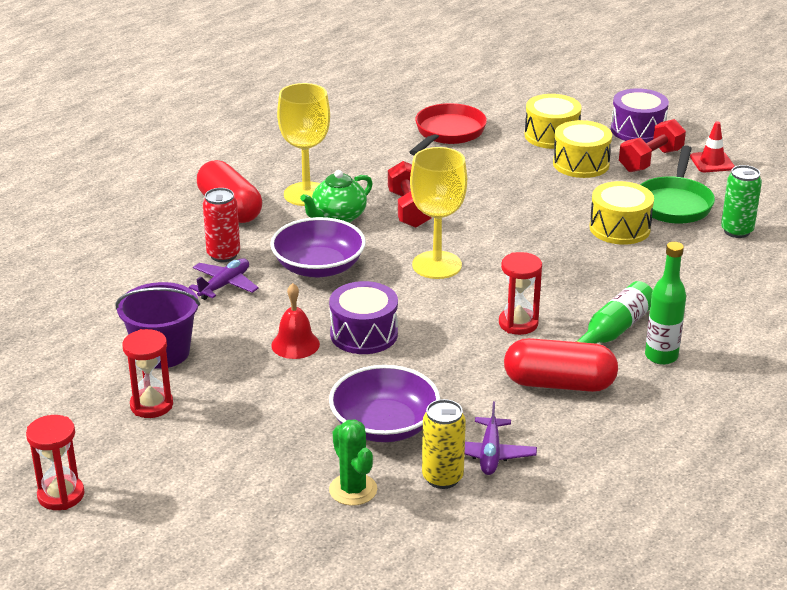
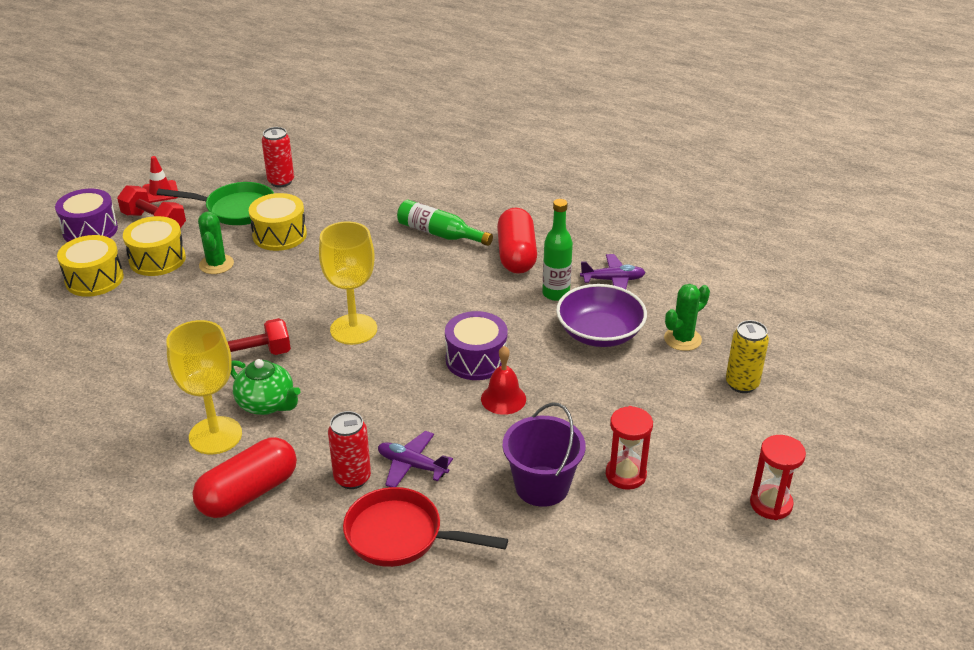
camera: 100 degrees left, 5 degrees up
(318, 267) = (367, 404): purple bowl -> none
(442, 478) = (649, 299): yellow can -> yellow can (742, 384)
(447, 133) = (78, 347): red pan -> red pan (401, 536)
(518, 323) = (439, 278): red hourglass -> none
(567, 193) = (216, 264): none -> green cactus
(661, 356) = (467, 213): green bottle -> green bottle (556, 294)
(736, 231) = (281, 181): green can -> red can

